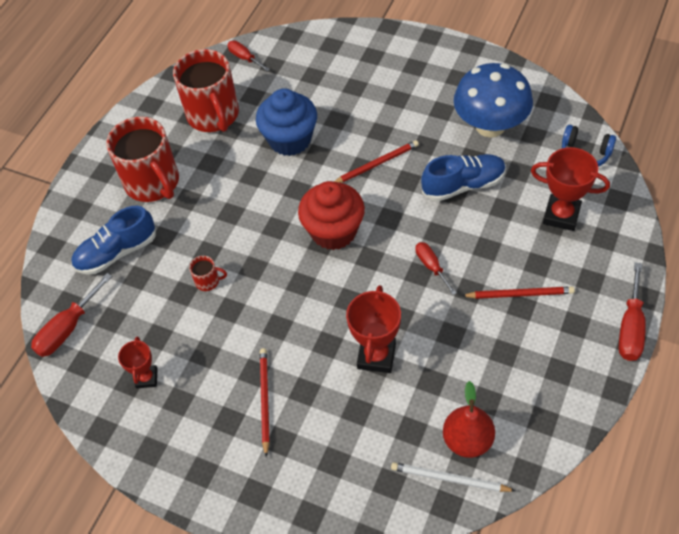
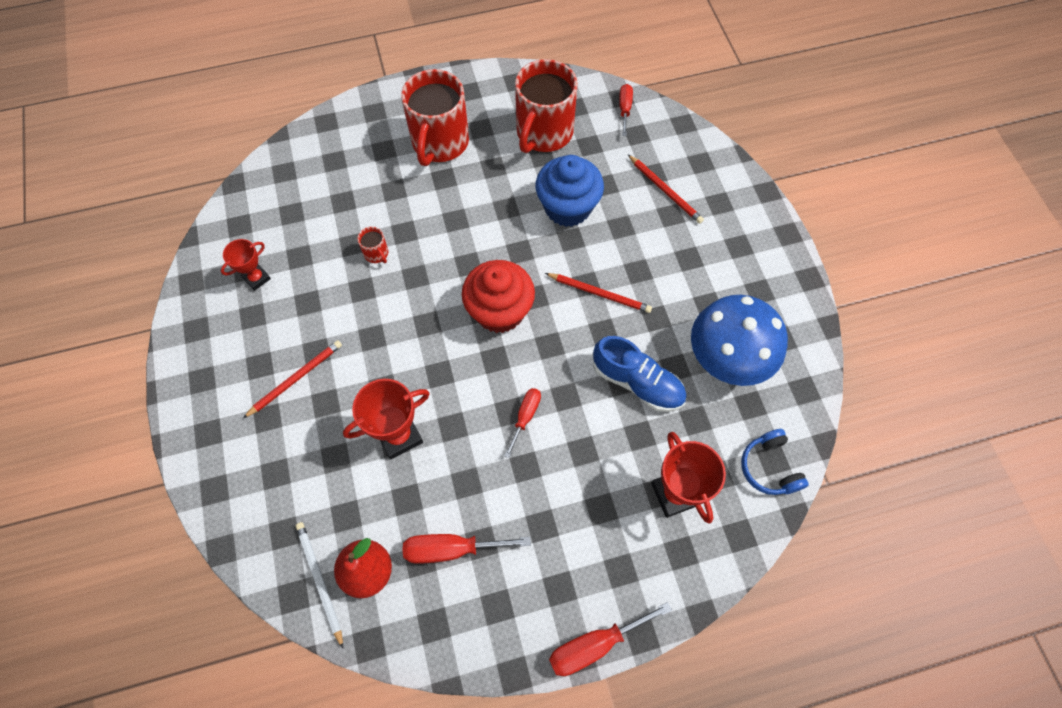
camera: 45 degrees right, 10 degrees up
(68, 329) = (262, 191): red screwdriver -> red screwdriver (451, 549)
(117, 252) = (354, 170): blue shoe -> none
(520, 294) = (554, 515): red pencil -> red pencil (665, 191)

